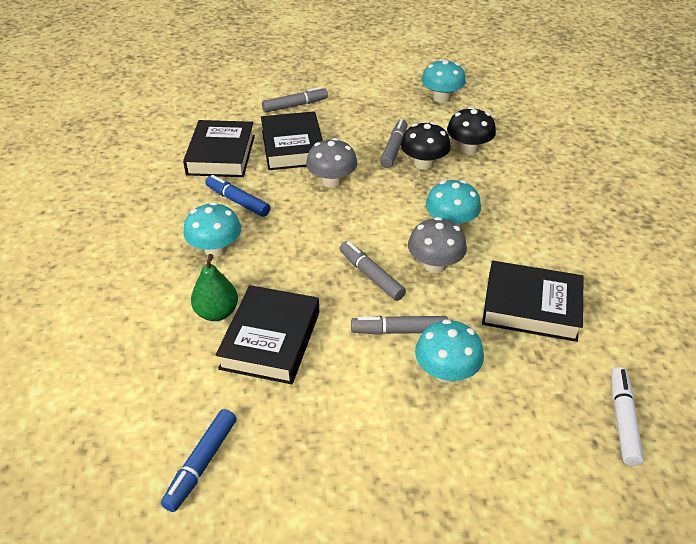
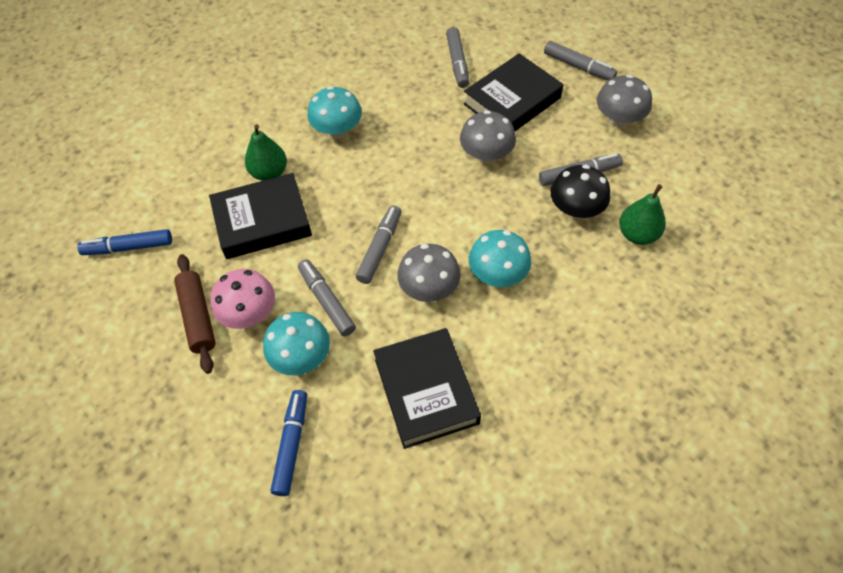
camera: 60 degrees right, 15 degrees up
(221, 155) = (457, 62): black book -> grey marker
(238, 201) = (405, 109): blue marker -> blue marker (291, 445)
(343, 433) = (198, 317): none -> brown rolling pin
(362, 111) = (618, 119): none -> grey mushroom
(371, 391) = (249, 313): none -> pink mushroom
(441, 97) = (712, 169): turquoise mushroom -> none
(468, 148) = (637, 234): black mushroom -> green pear
(623, 420) = (326, 522): white marker -> none

